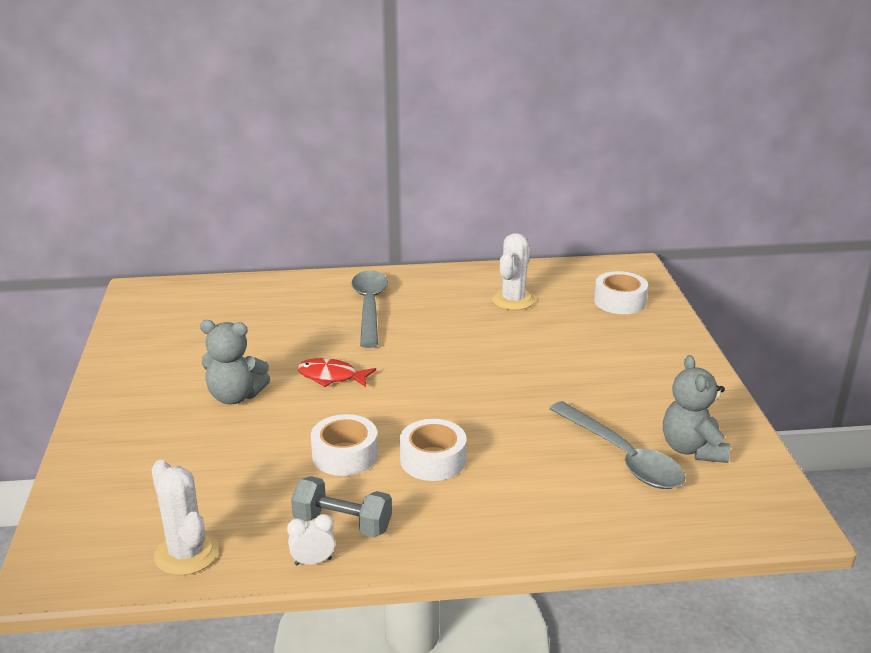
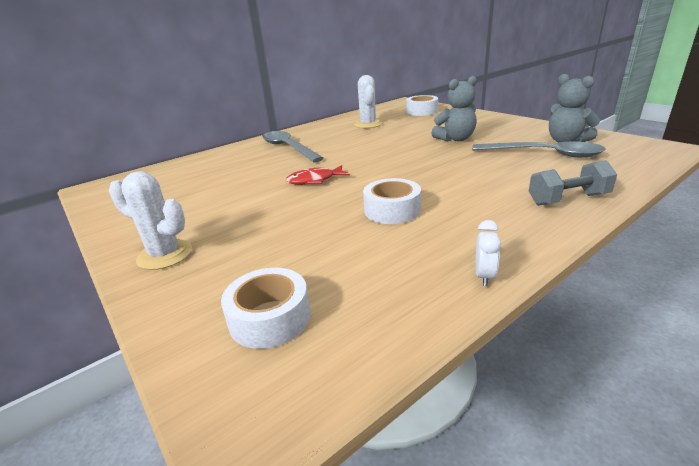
camera: 30 degrees left, 0 degrees up
(186, 554) = (373, 324): white cactus -> white cactus (165, 255)
(235, 396) = (257, 212): grey teddy bear -> grey teddy bear (455, 139)
(313, 561) = (484, 276): white clock -> white clock turned 150 degrees clockwise
(342, 524) = (460, 244): grey dumbbell -> grey dumbbell (568, 200)
(433, 460) = (452, 191): white tape -> white tape (270, 318)

